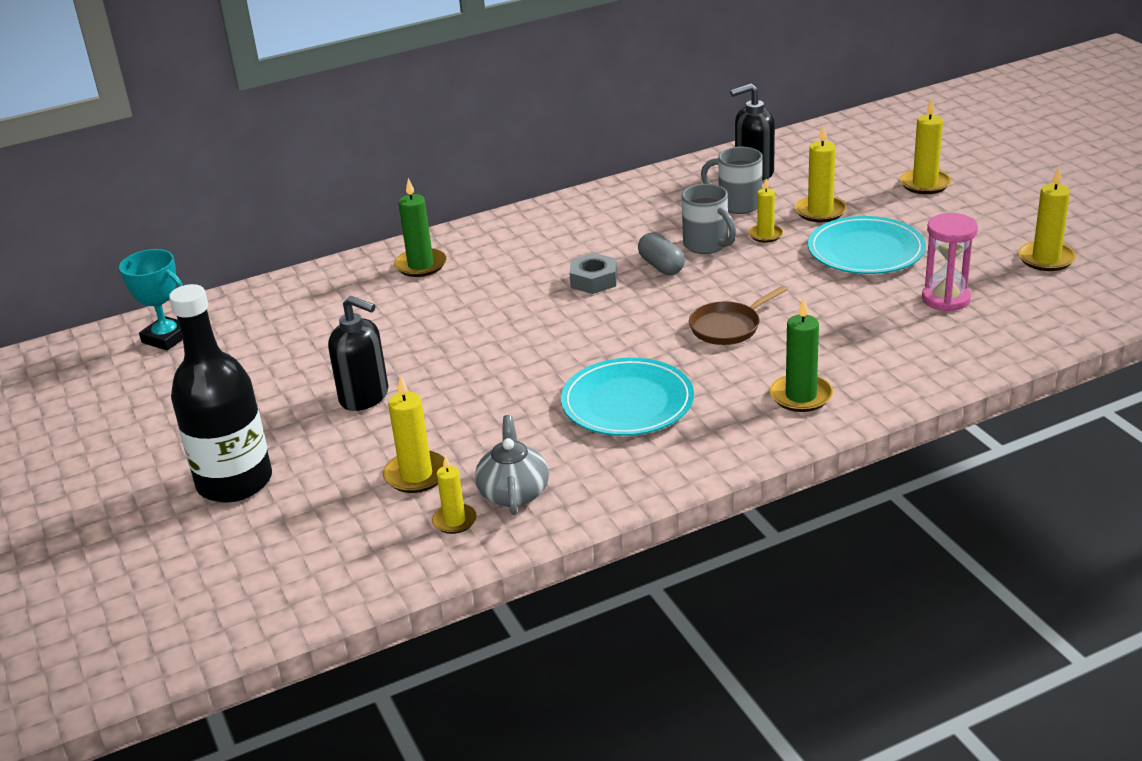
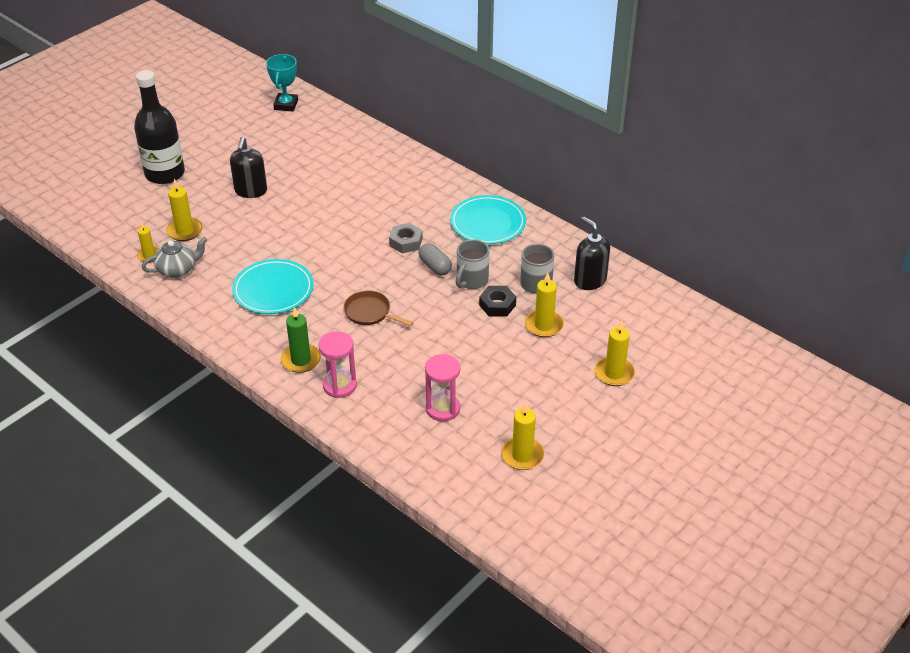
camera: 65 degrees right, 10 degrees up
(421, 265) = (396, 168): green candle -> none
(661, 266) = (435, 267): grey capsule -> grey capsule turned 75 degrees counterclockwise
(765, 235) = (497, 305): yellow candle -> black nut
(866, 251) = (495, 358): turquoise plate -> turquoise plate (488, 223)
(870, 370) = (339, 386): none -> pink hourglass

